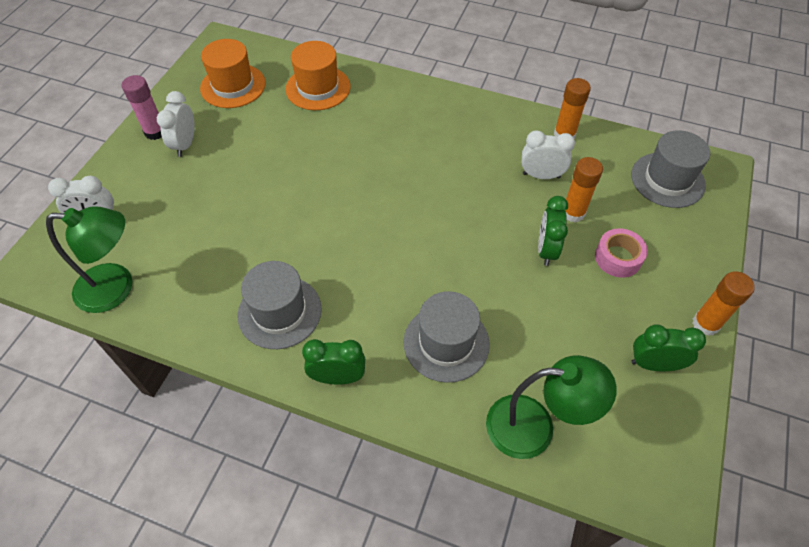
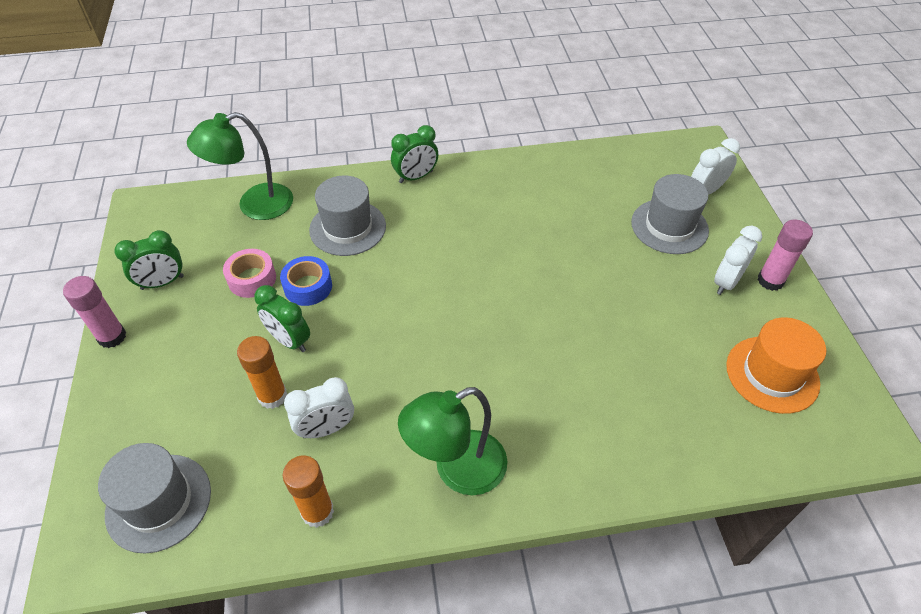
camera: 150 degrees right, 5 degrees down
(116, 288) = (626, 159): green lamp -> green lamp (457, 470)
(185, 144) = (726, 282): white clock -> white clock turned 120 degrees counterclockwise
(279, 312) = (493, 194): grey hat -> grey hat (669, 226)
(318, 88) = (678, 424): orange hat -> none
(512, 293) = (308, 287): none -> blue tape
(546, 250) = (289, 340): green clock -> green clock turned 150 degrees clockwise
(618, 258) = (210, 365): pink tape -> pink tape (252, 279)
(705, 324) = (112, 337): orange glue stick -> pink glue stick

